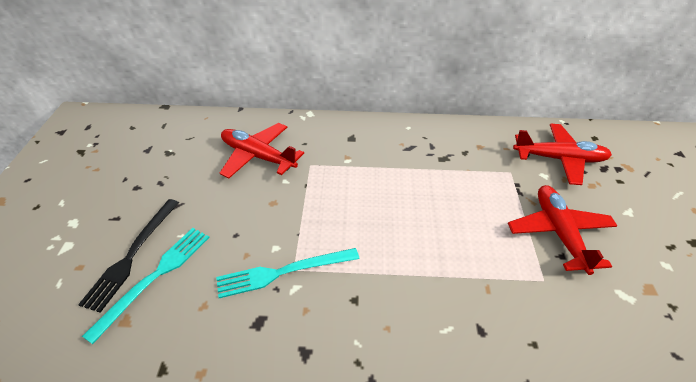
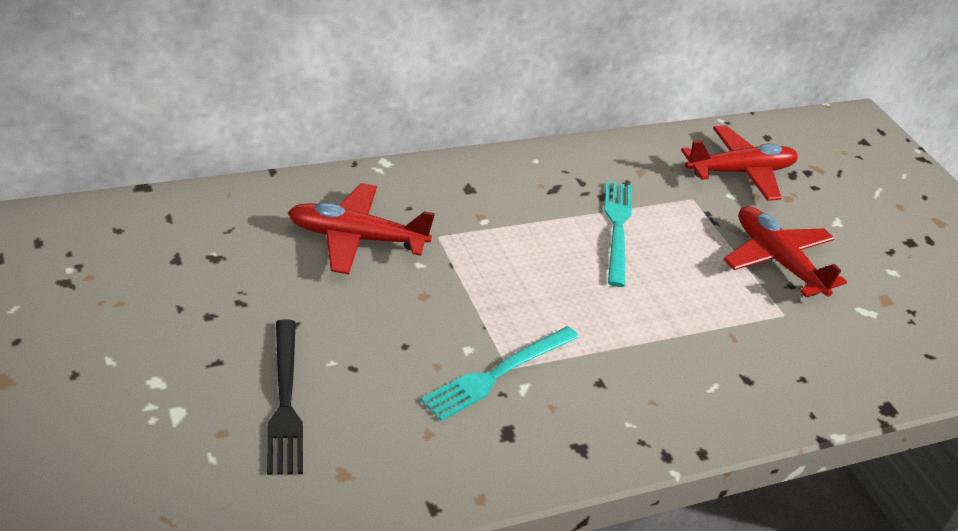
camera: 30 degrees left, 5 degrees down
(155, 277) = (340, 418): turquoise fork -> turquoise fork (617, 228)

